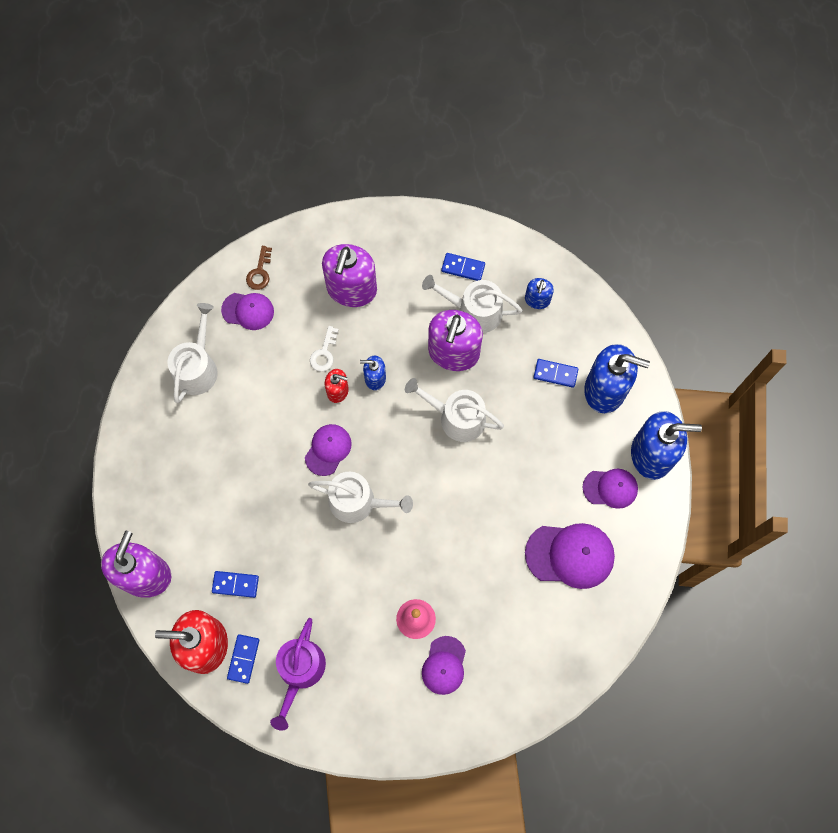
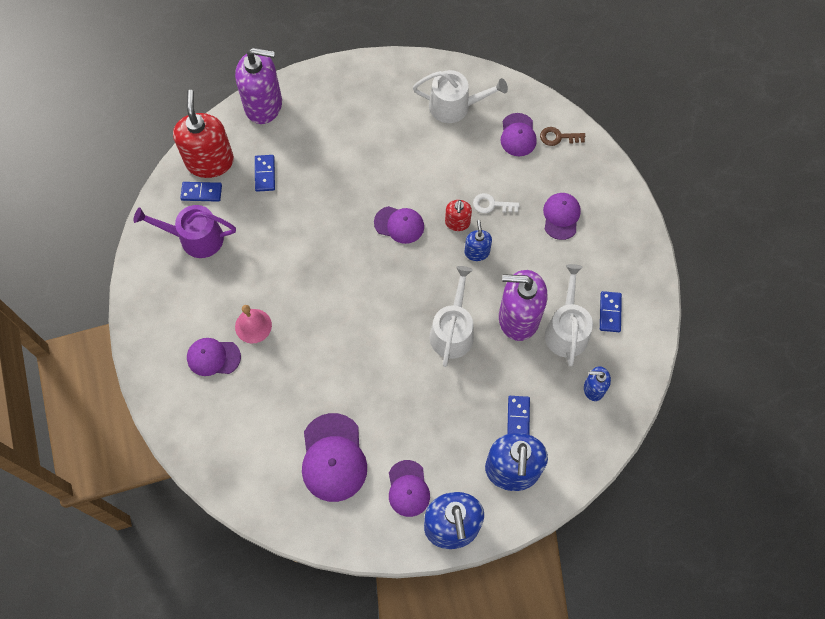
camera: 80 degrees right, 5 degrees down
(351, 289) = (561, 216): purple soap dispenser -> purple cap
(358, 502) = (354, 258): white watering can -> none

